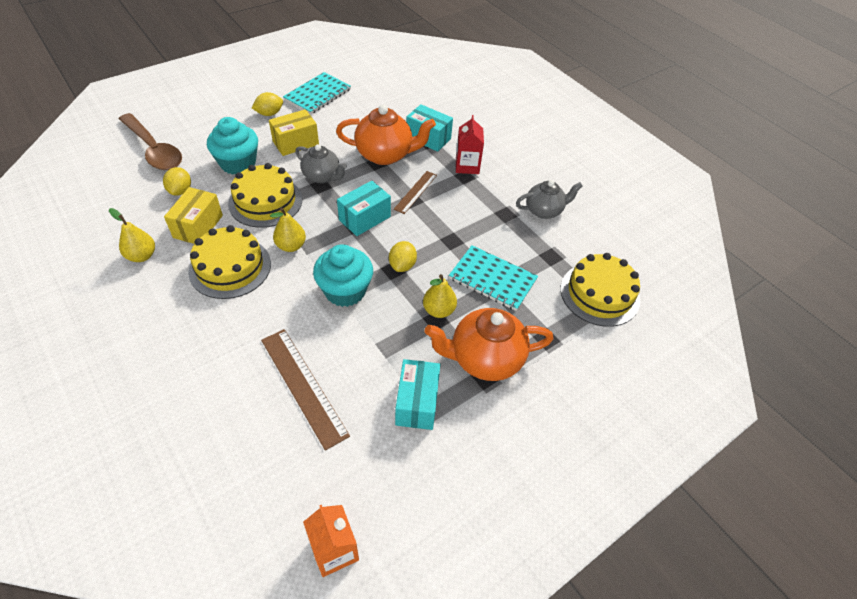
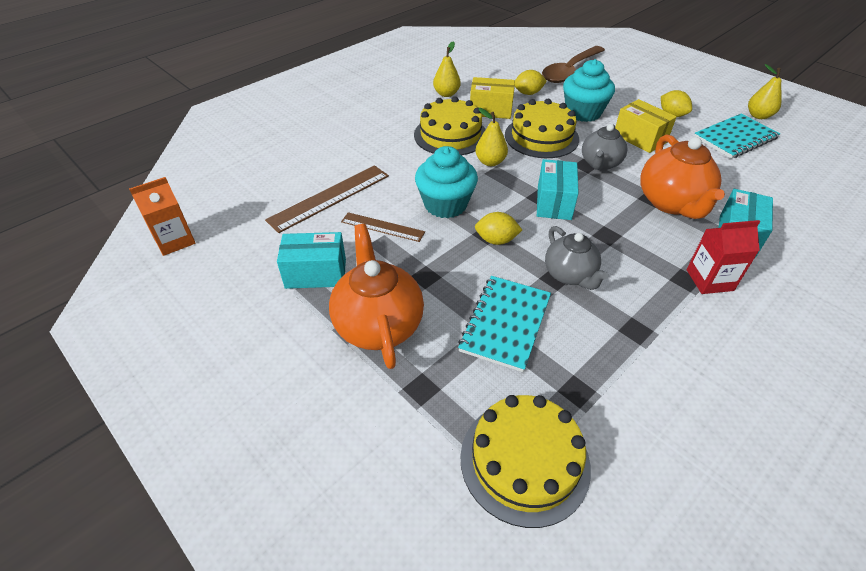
camera: 85 degrees right, 5 degrees down
(317, 95) = (735, 138): turquoise notebook -> turquoise notebook turned 60 degrees counterclockwise
(364, 218) = (554, 202): turquoise box -> turquoise box turned 60 degrees clockwise
(416, 192) = (623, 236): brown ruler -> brown ruler (382, 227)
(439, 310) = (439, 277): yellow pear -> yellow pear (758, 116)
(544, 211) = (673, 379): grey teapot -> grey teapot (570, 275)

